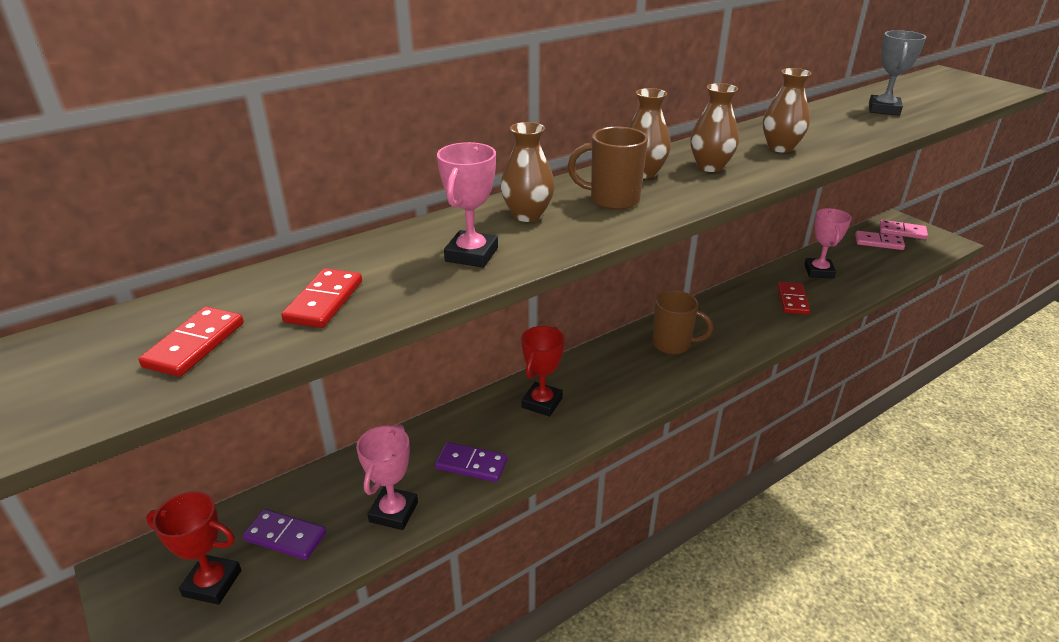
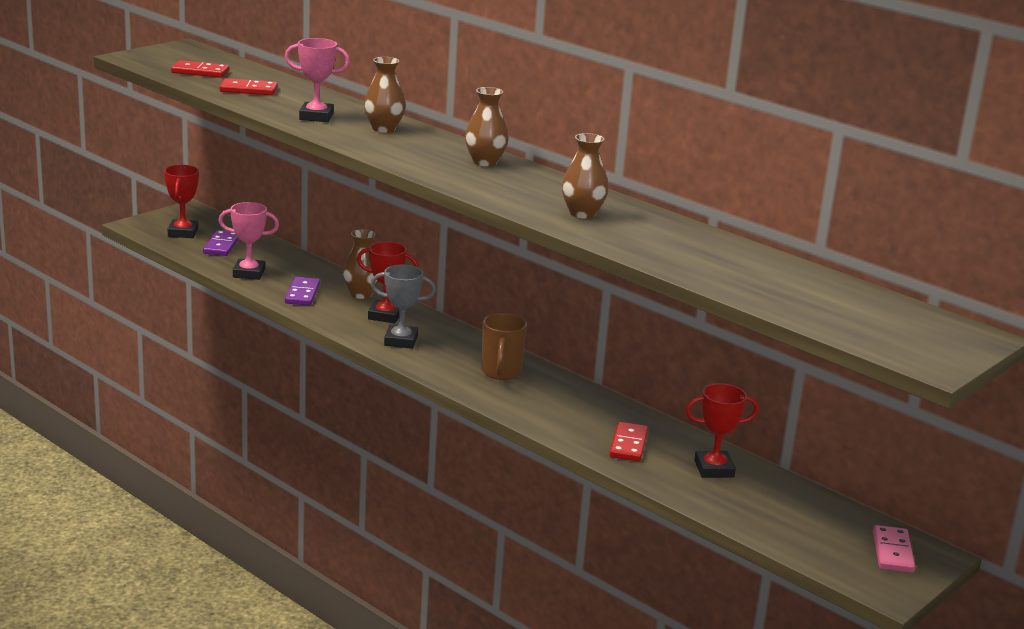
camera: 75 degrees right, 10 degrees down
(612, 200) = (423, 151): brown mug -> none
(710, 166) = (513, 184): brown vase -> brown vase (361, 294)
(792, 300) = (628, 444): red domino -> red domino turned 75 degrees counterclockwise
(819, 271) = (714, 469): pink trophy -> red trophy
(878, 242) = (837, 526): pink domino -> none
(883, 109) = (754, 273): grey trophy -> grey trophy (401, 341)

